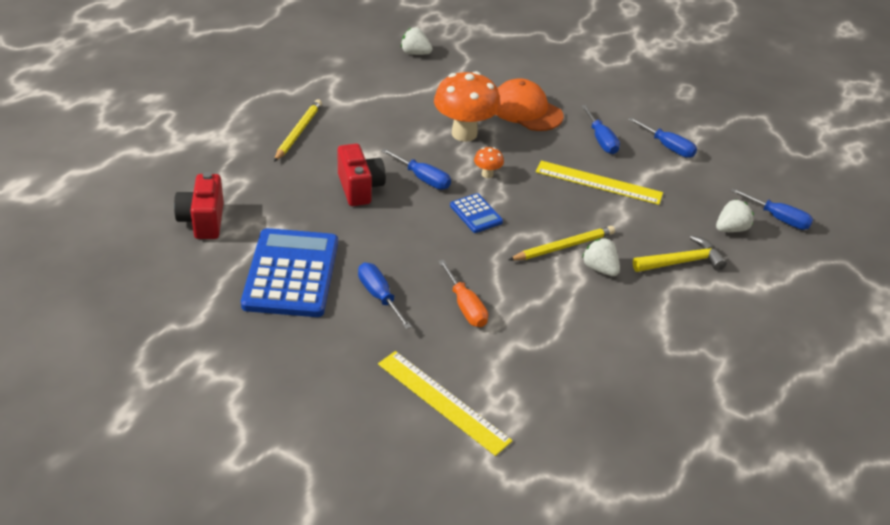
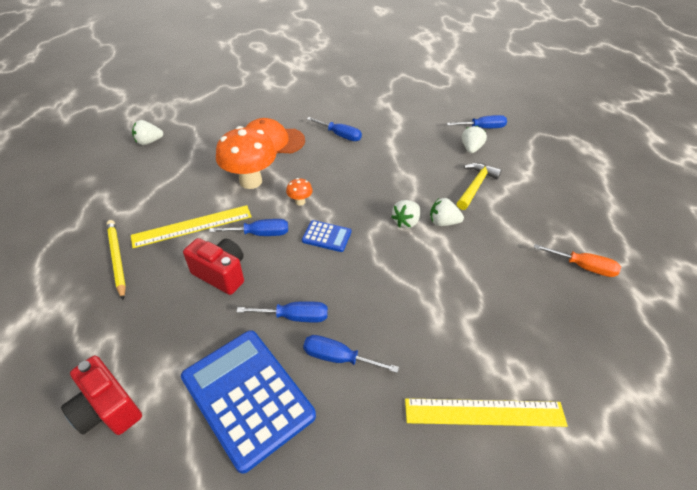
camera: 40 degrees left, 5 degrees up
(465, 306) = (404, 316): orange screwdriver -> orange screwdriver (583, 267)
(563, 246) = (406, 222): yellow pencil -> white strawberry
(598, 182) = (372, 164): yellow ruler -> yellow ruler (192, 226)
(667, 147) = (380, 118): blue screwdriver -> blue screwdriver (294, 317)

